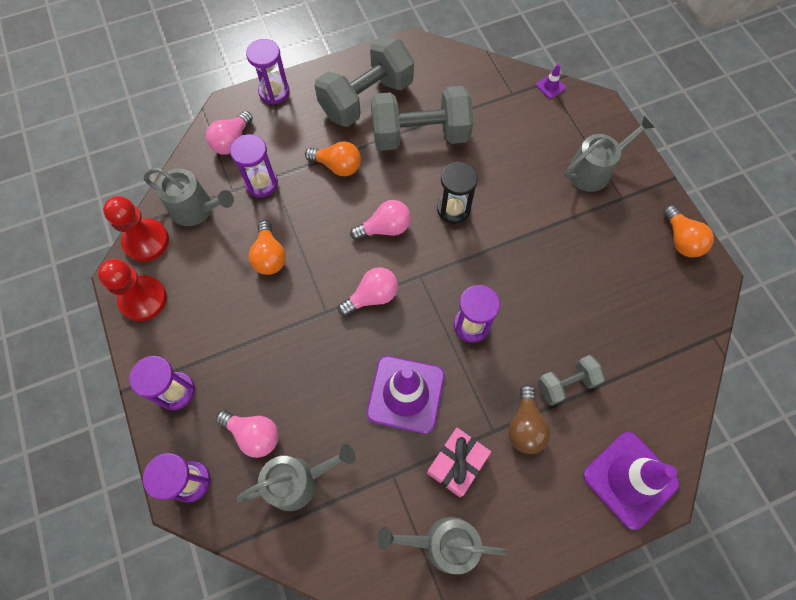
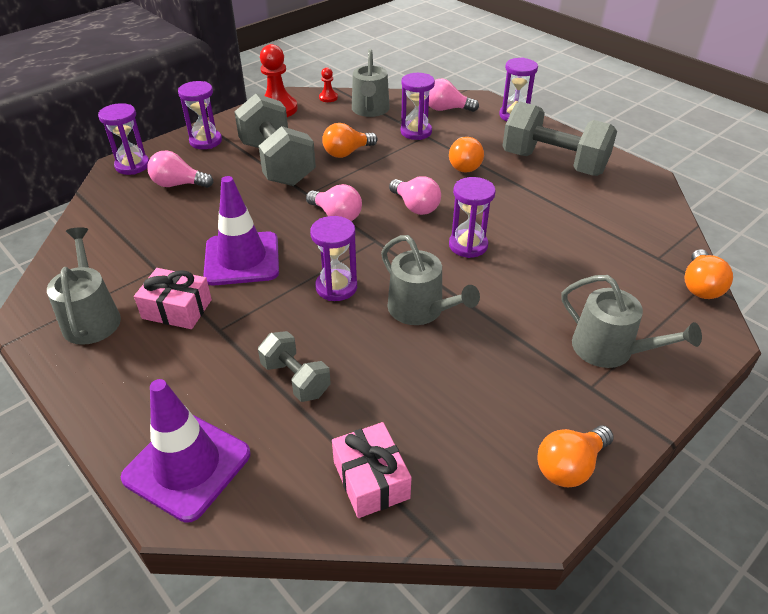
camera: 70 degrees right, 25 degrees down
(146, 241) = (328, 98): red pawn -> red pawn, size x0.49
(254, 434) = (178, 184): pink light bulb -> pink light bulb turned 90 degrees clockwise
(298, 481) = (141, 216): grey watering can -> grey watering can (420, 310)
(420, 135) = (540, 204): grey dumbbell -> grey dumbbell (277, 163)
(453, 209) = (468, 245): black hourglass -> purple hourglass
(525, 426) = (232, 353): brown light bulb -> none
(550, 86) = (700, 286): purple traffic cone -> orange light bulb
(667, 358) = (371, 479): none -> pink gift

